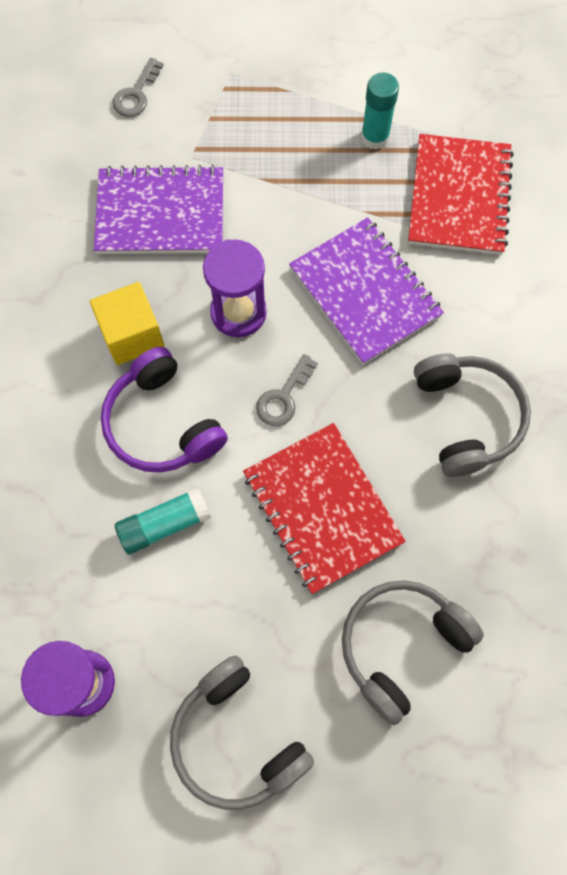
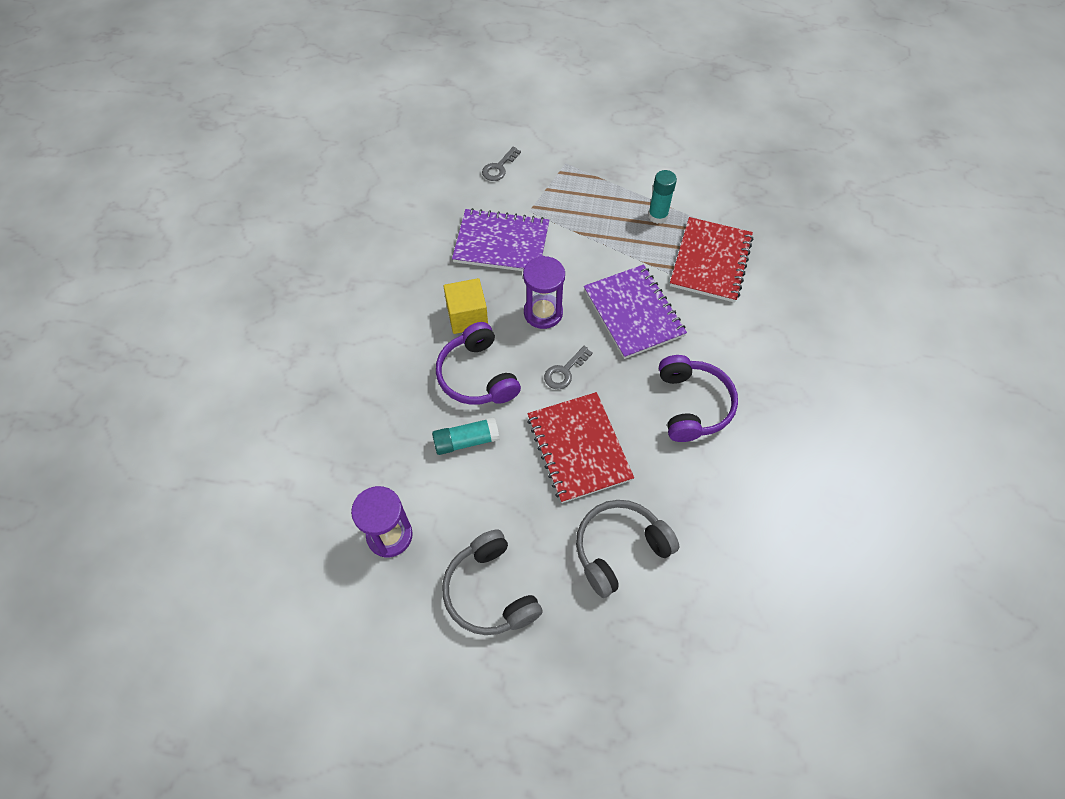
camera: 10 degrees right, 10 degrees down
(467, 418) = (692, 405): grey headphones -> purple headphones

